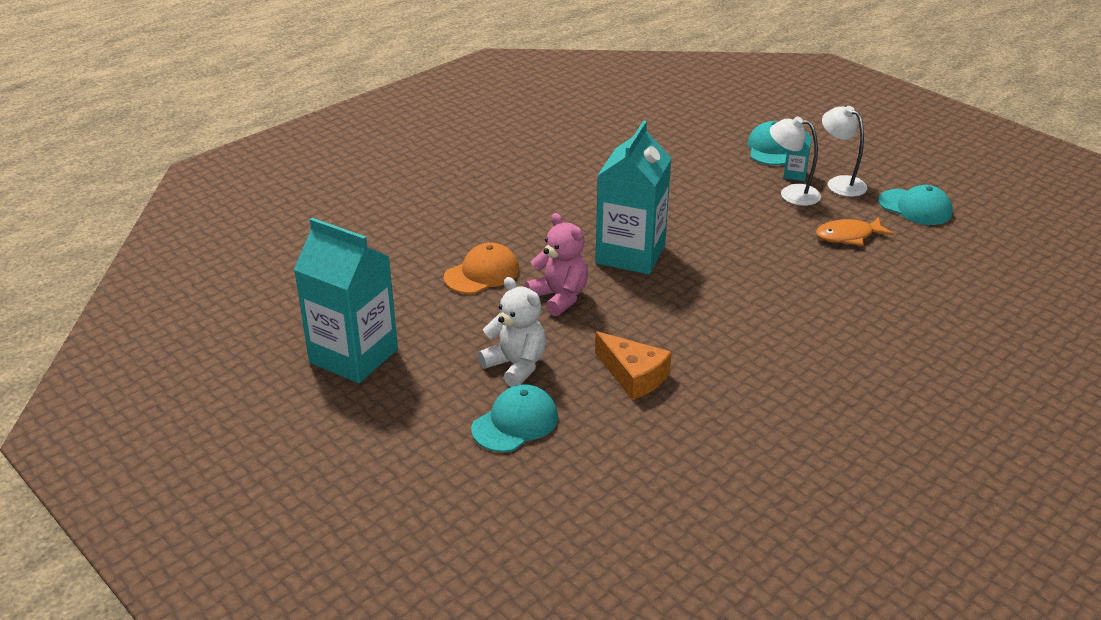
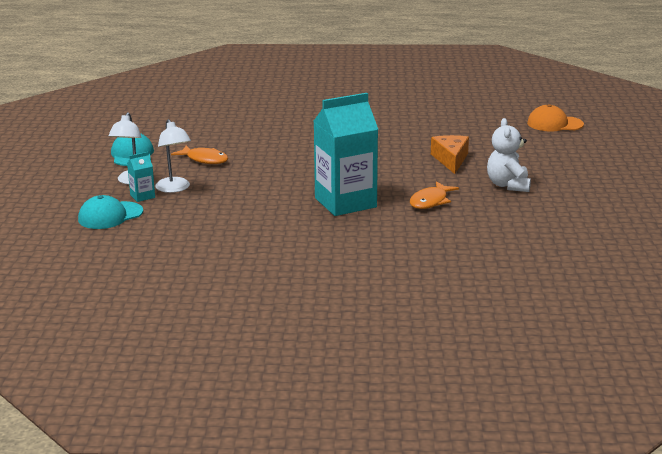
camera: 135 degrees left, 10 degrees down
(354, 356) = (602, 225): turquoise carton -> none
(482, 273) = (458, 232): orange cap -> orange cap (554, 124)
(515, 423) = (542, 168): turquoise cap -> none
(559, 297) = (430, 201): pink teddy bear -> orange fish

